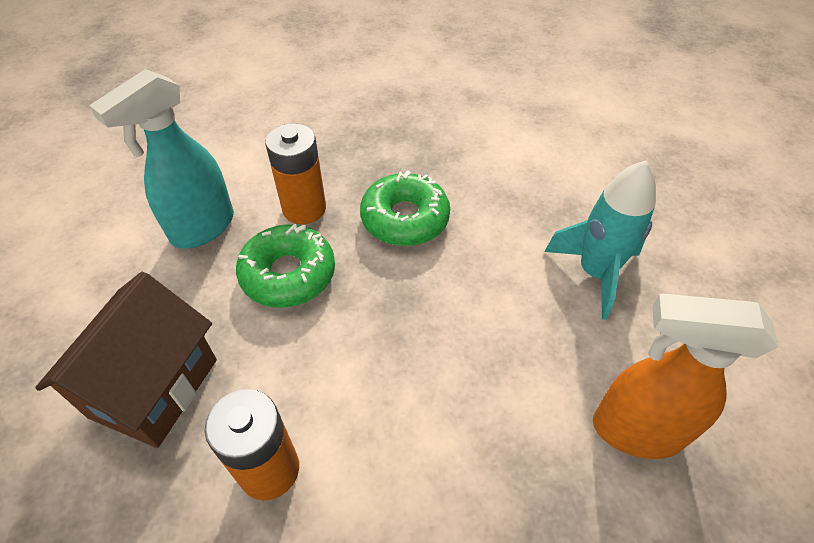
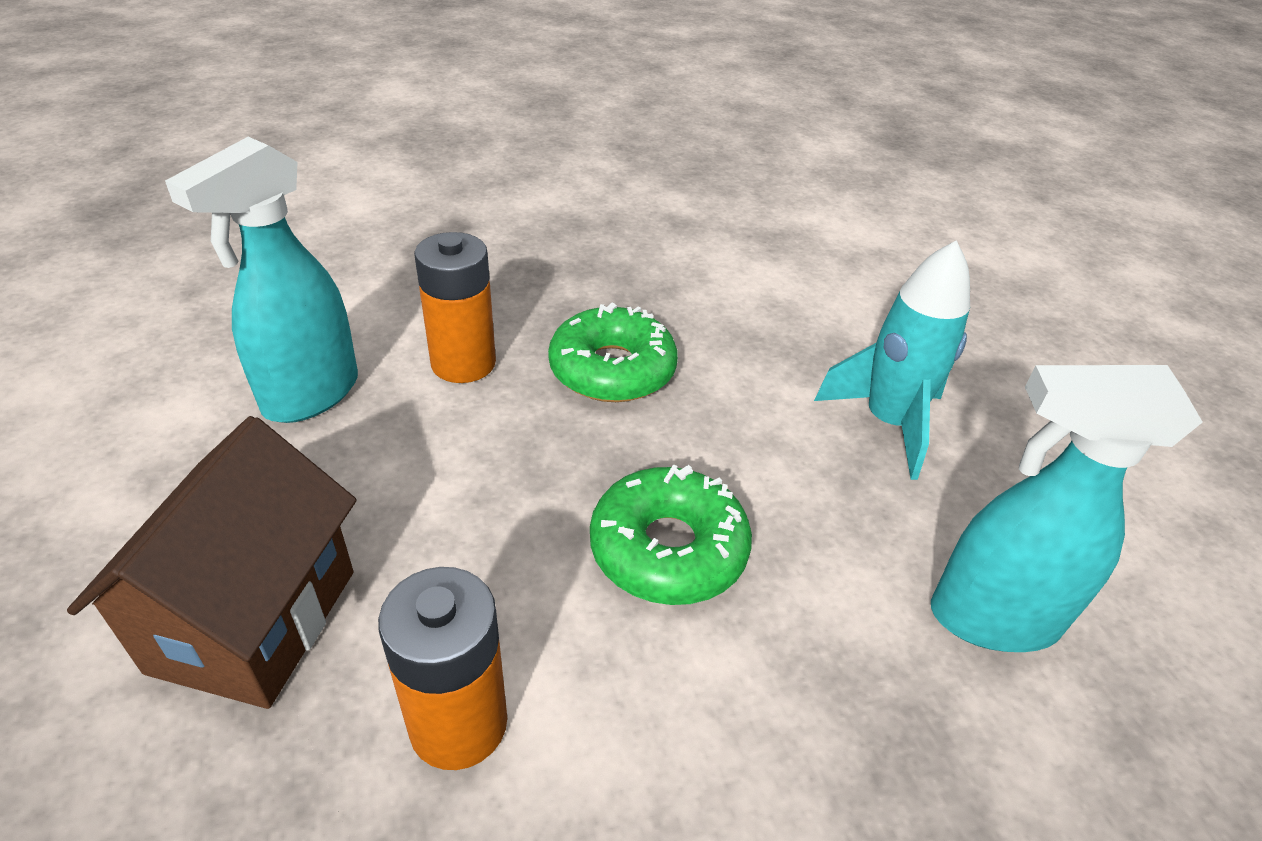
camera: 10 degrees left, 10 degrees down
(288, 274) = (451, 448): green donut -> green donut (668, 549)
(635, 430) = (991, 619): orange spray bottle -> turquoise spray bottle

